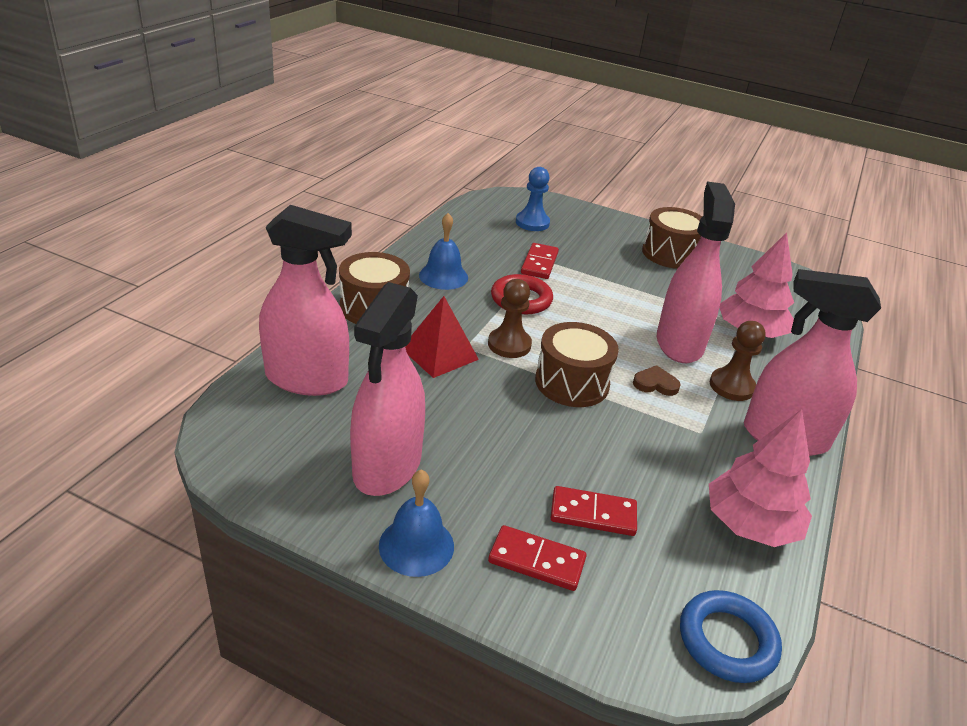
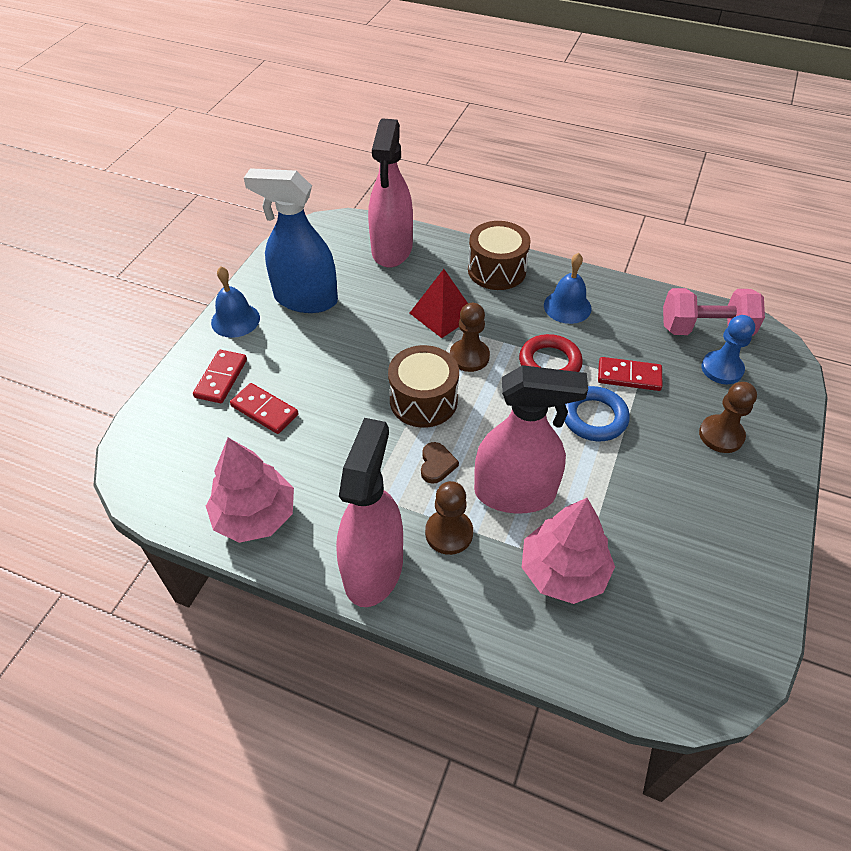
camera: 90 degrees right, 15 degrees up
(387, 466) = (305, 299): pink spray bottle -> blue spray bottle
(485, 219) = (705, 329): none -> pink dumbbell
(593, 514) = (264, 410): red domino -> red domino turned 60 degrees counterclockwise
(603, 239) = (721, 435): none -> brown pawn
(670, 254) = (723, 506): brown drum -> none
(727, 640) = (147, 481): blue ring -> blue ring (594, 417)

